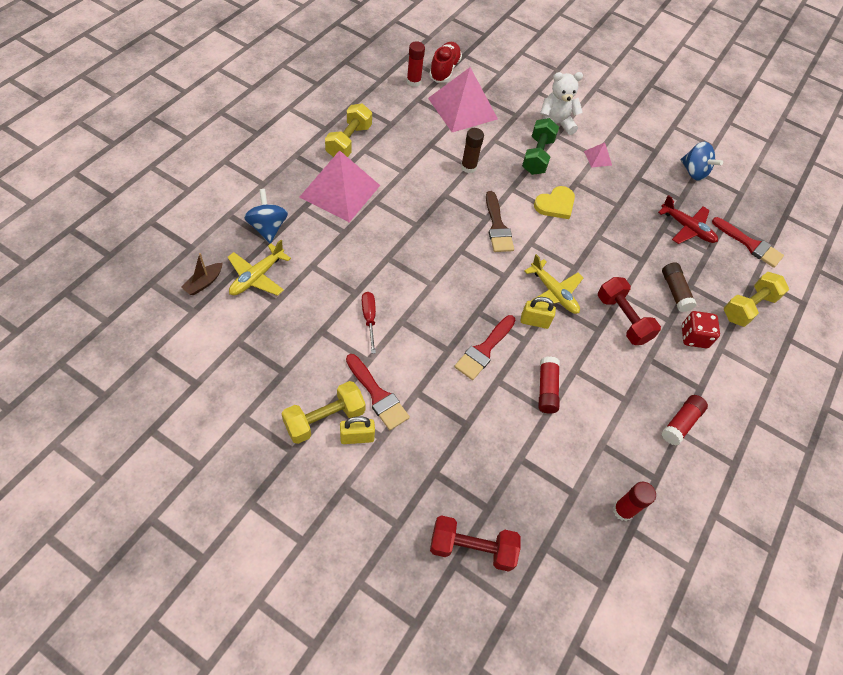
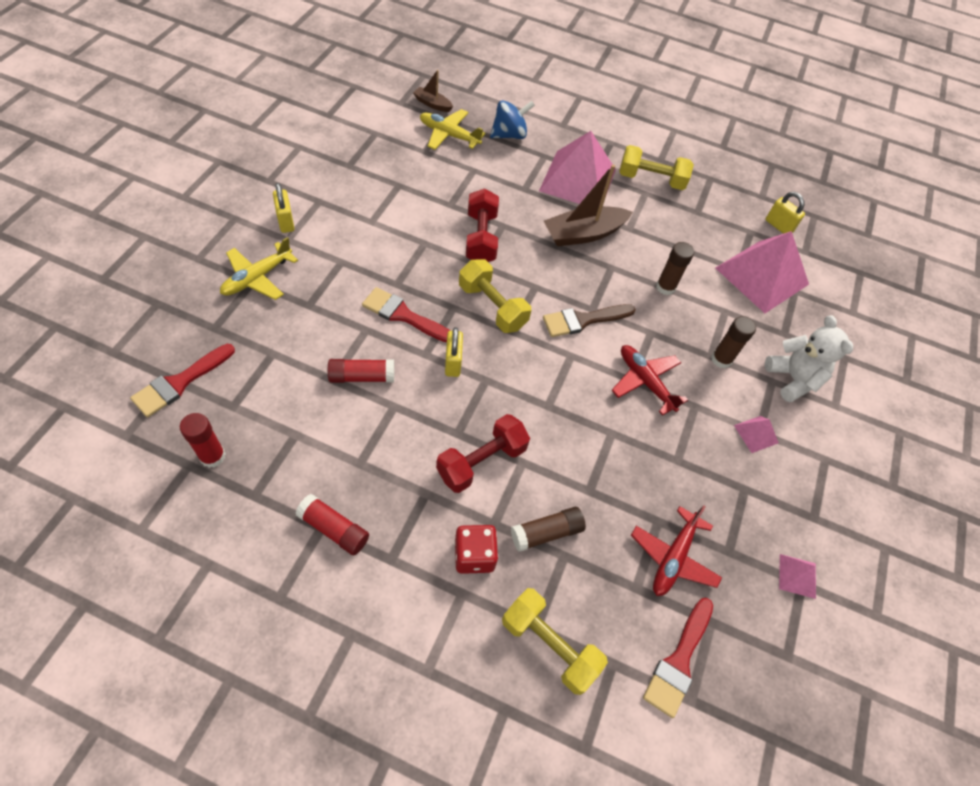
camera: 80 degrees right, 0 degrees up
(324, 419) = (303, 197): yellow dumbbell -> yellow dumbbell (492, 306)
(369, 319) = (421, 217): red screwdriver -> none
(378, 395) = (333, 232): red brush -> red brush (180, 382)
(406, 203) = (583, 234): none -> brown boat
(413, 81) = (778, 226): red glue stick -> yellow padlock
(444, 70) = (818, 254): red shoe -> none
(472, 548) = (173, 316): red dumbbell -> red dumbbell (481, 238)
(537, 156) = (721, 359): green dumbbell -> brown glue stick
(553, 293) = (500, 382): yellow plane -> yellow plane (257, 278)
(555, 204) = (645, 382): yellow heart -> red plane
(693, 172) = (797, 576): blue spinning top -> pink pyramid

